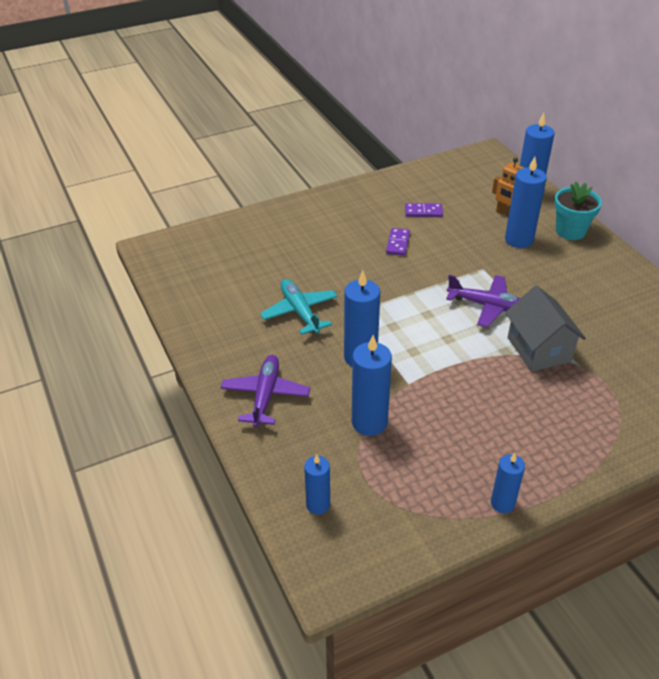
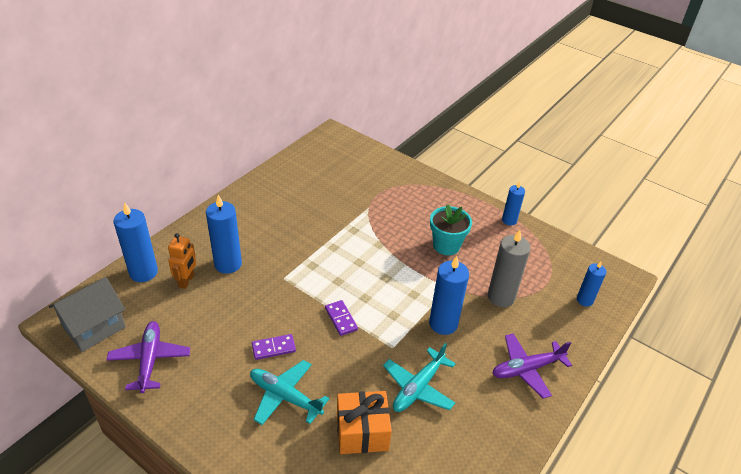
camera: 120 degrees left, 0 degrees up
(283, 267) = (362, 432): none -> orange gift
(344, 238) = (285, 396): none -> turquoise plane
(369, 422) = (501, 297): blue candle -> grey candle
(423, 212) = (207, 344): purple domino -> purple domino (341, 319)
(488, 306) = (332, 264): purple plane -> purple plane (150, 360)
(539, 349) = (365, 228): grey house -> grey house (94, 327)
(570, 231) = (200, 235): turquoise flower pot -> turquoise flower pot (446, 245)

